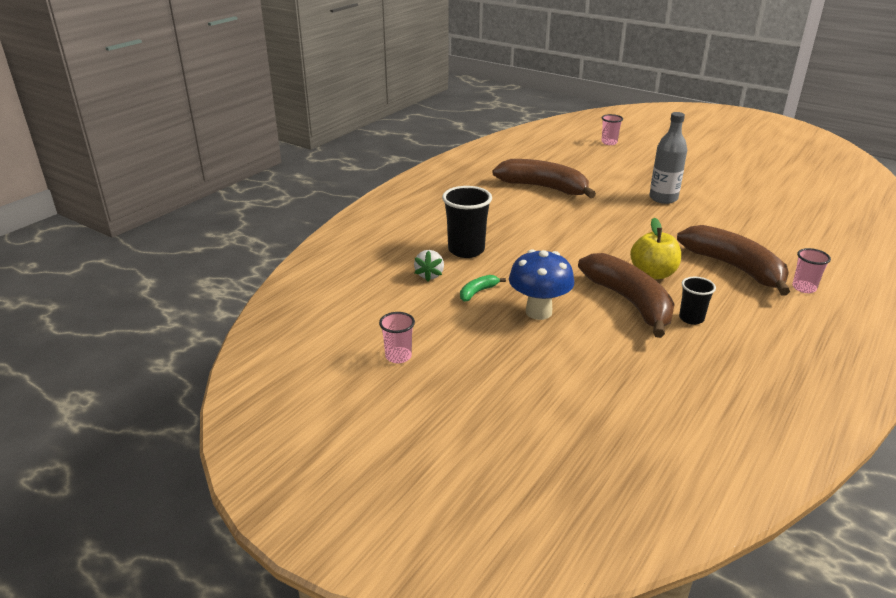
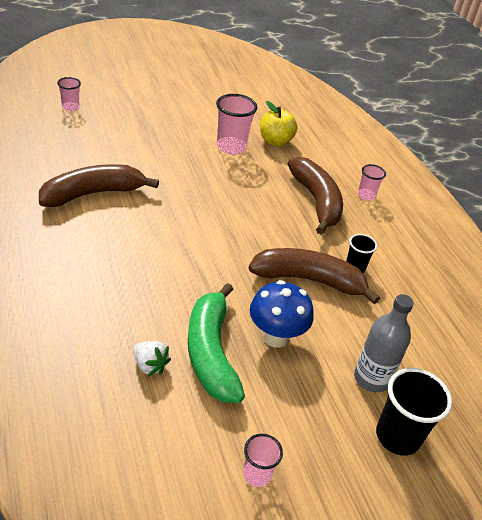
camera: 60 degrees left, 10 degrees up
(466, 250) = (136, 312): black cup -> black cup (397, 436)
(478, 292) = (211, 352): green banana -> green banana, size x2.40
(653, 274) = (285, 241): yellow apple -> yellow apple (275, 141)
(663, 198) = (192, 155): grey bottle -> grey bottle (371, 378)
(710, 207) = (231, 147): none -> pink cup
(734, 268) = (316, 201): brown banana -> brown banana turned 75 degrees clockwise

